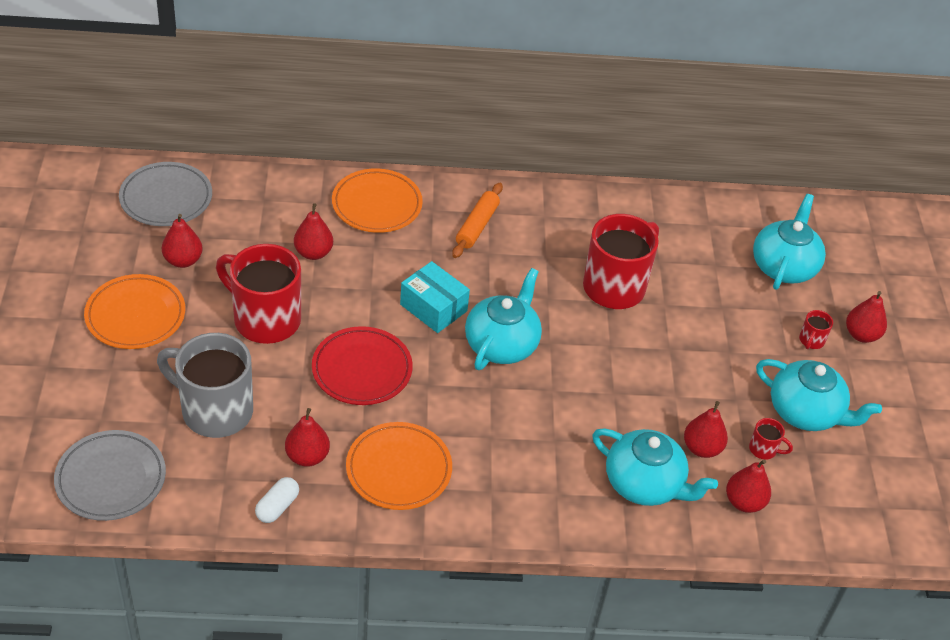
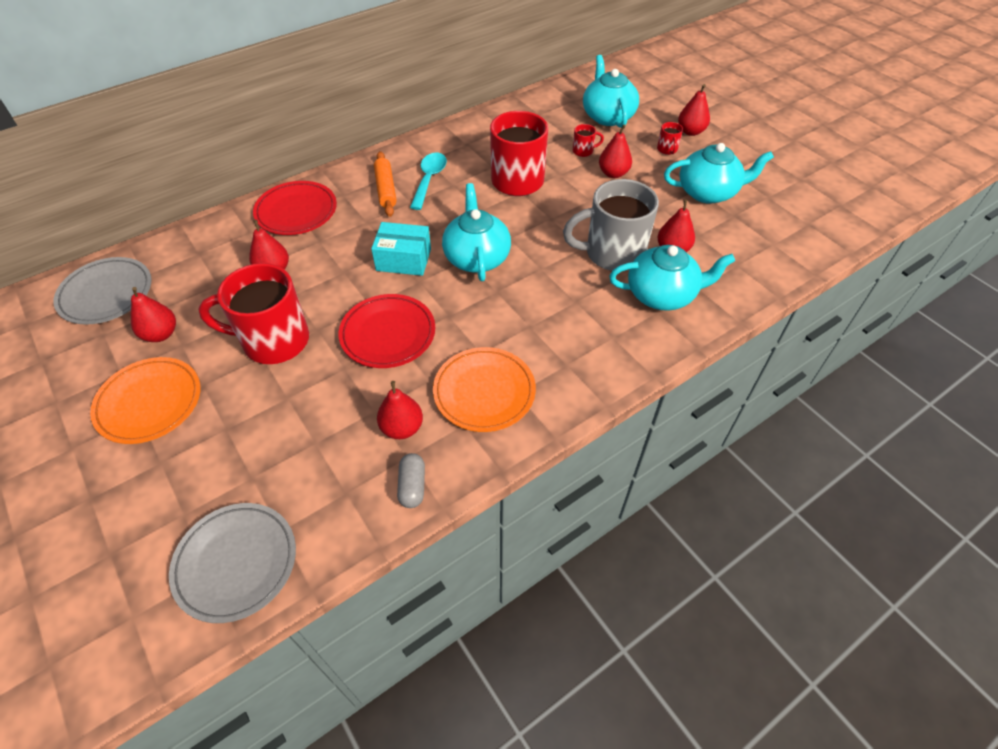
camera: 30 degrees left, 5 degrees up
(214, 410) = (288, 440): grey mug -> grey mug (612, 253)
(277, 507) = (412, 486): white capsule -> grey capsule
(377, 205) = (296, 212): orange plate -> red plate
(527, 238) = (429, 180): none -> turquoise spoon
(744, 502) = (732, 268): red pear -> red pear (613, 173)
(764, 449) = (709, 228): red mug -> red mug (583, 151)

